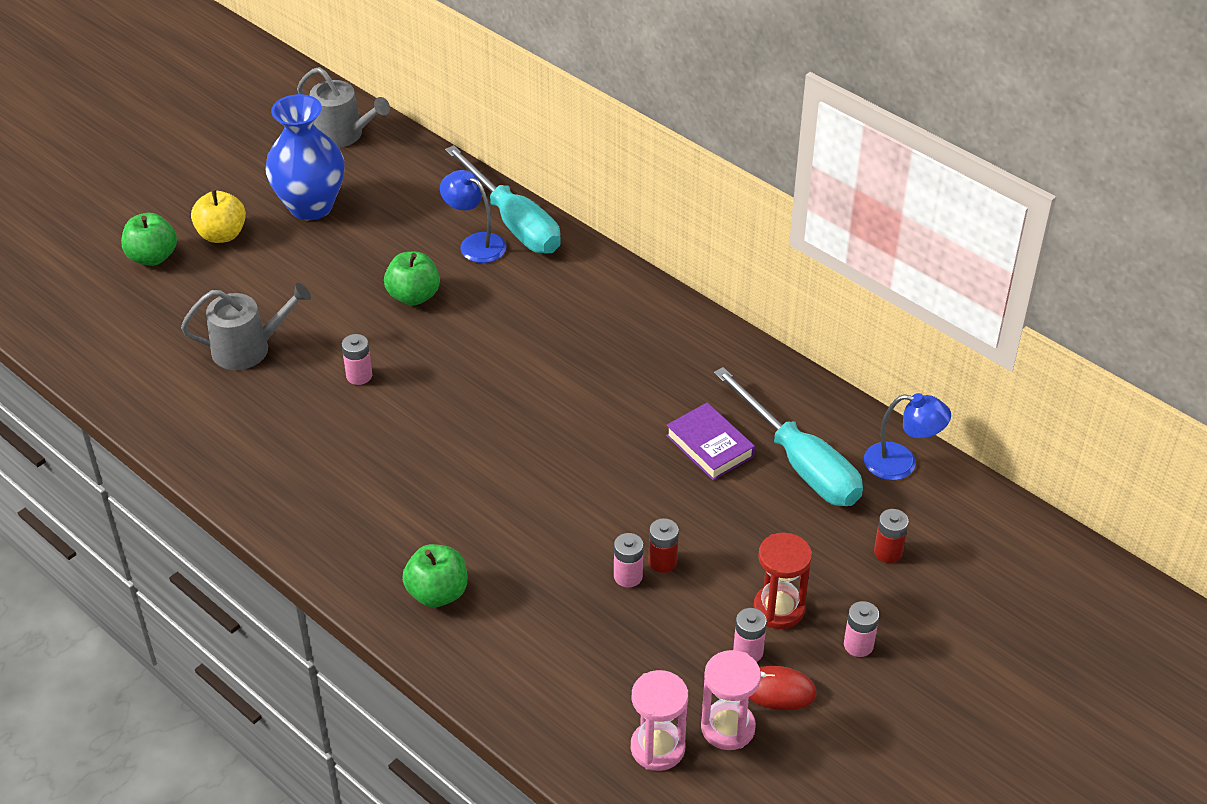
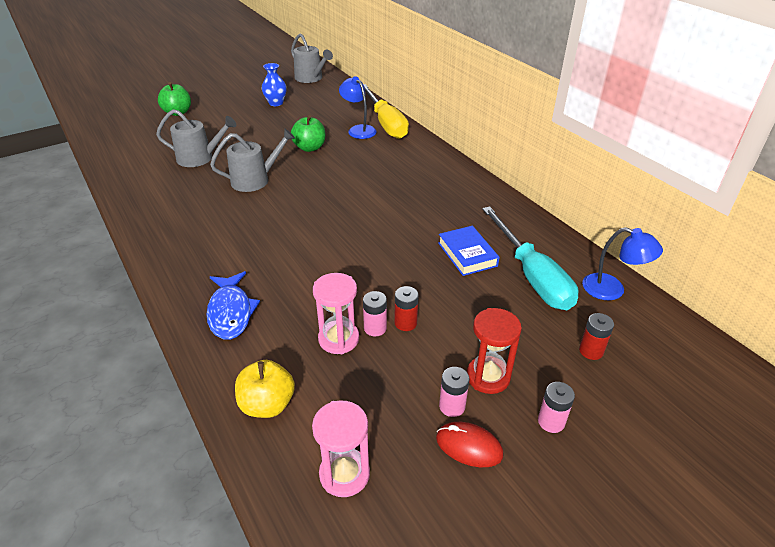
camera: 15 degrees right, 5 degrees down
(222, 235) = (221, 108): yellow apple -> yellow apple (267, 404)
(311, 206) = (276, 103): blue vase -> blue vase, size x0.55
(359, 376) = (255, 180): pink battery -> grey watering can
(437, 593) = (231, 312): green apple -> blue fish
(513, 222) = (385, 123): turquoise screwdriver -> yellow screwdriver
(709, 446) = (467, 254): purple book -> blue book
(728, 728) = (413, 470): pink hourglass -> pink hourglass (338, 339)

